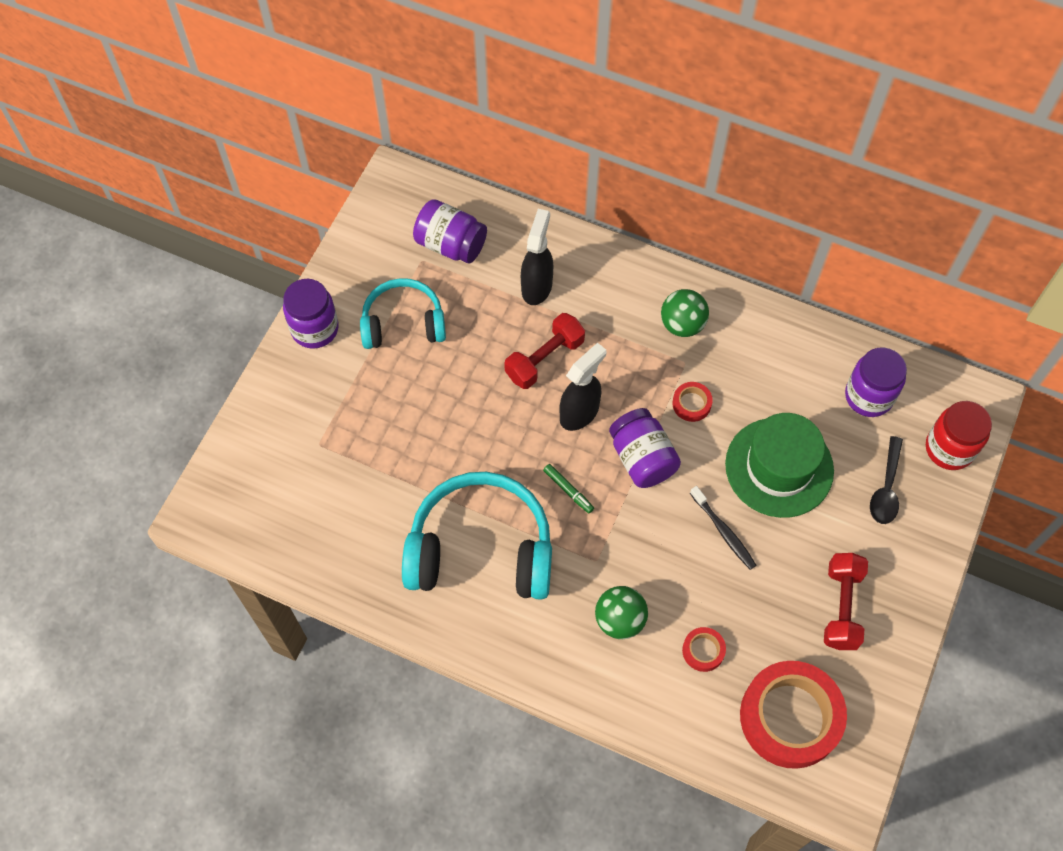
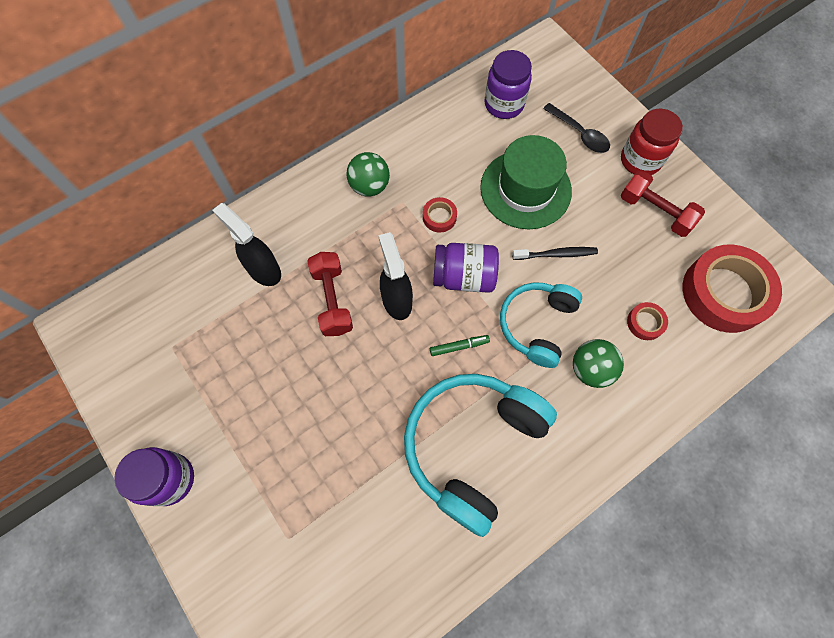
camera: 60 degrees left, 5 degrees up
(403, 323) = (221, 396): turquoise headphones -> turquoise headphones (537, 325)
(451, 244) = (175, 315): purple jar -> none
(949, 448) = (571, 81): red jar -> red jar (640, 160)

